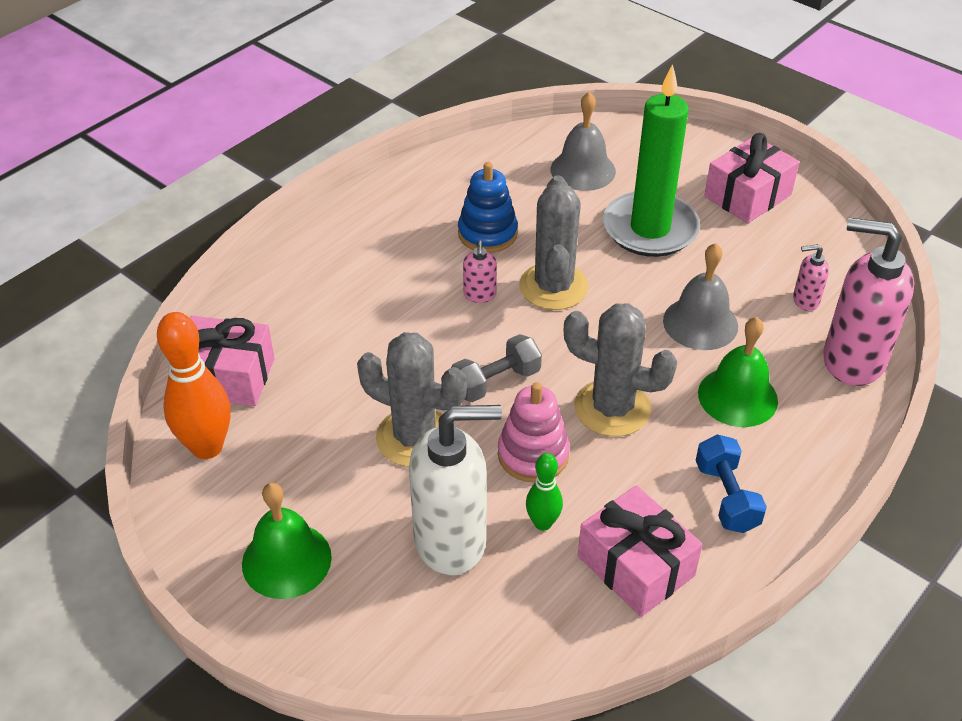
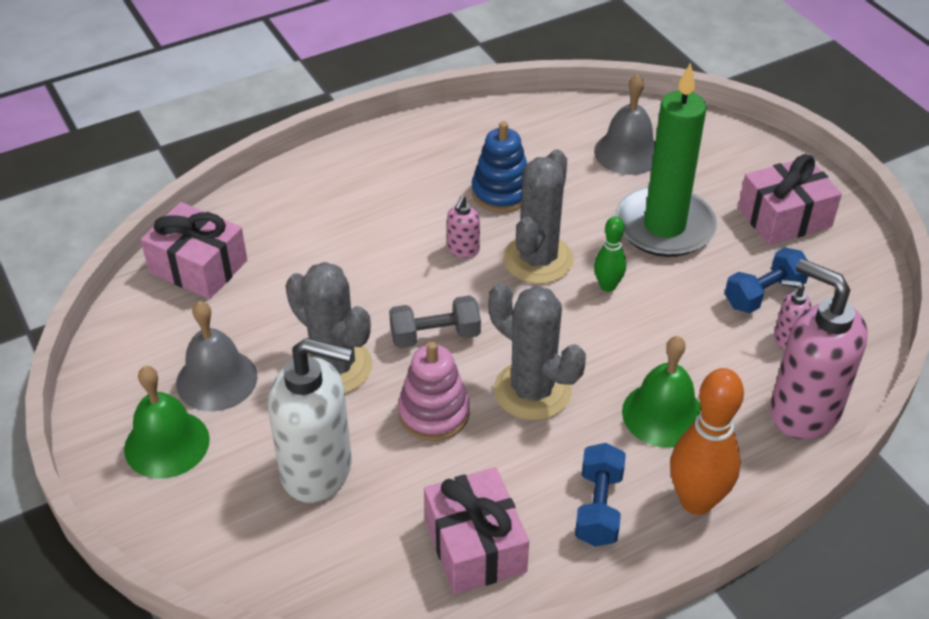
camera: 20 degrees right, 0 degrees up
(207, 447) = (150, 324): orange bowling pin -> orange bowling pin (696, 501)
(543, 523) = (409, 479): green bowling pin -> green bowling pin (607, 286)
(700, 323) = (665, 332): grey bell -> grey bell (216, 379)
(766, 267) = (764, 294): none -> blue dumbbell

